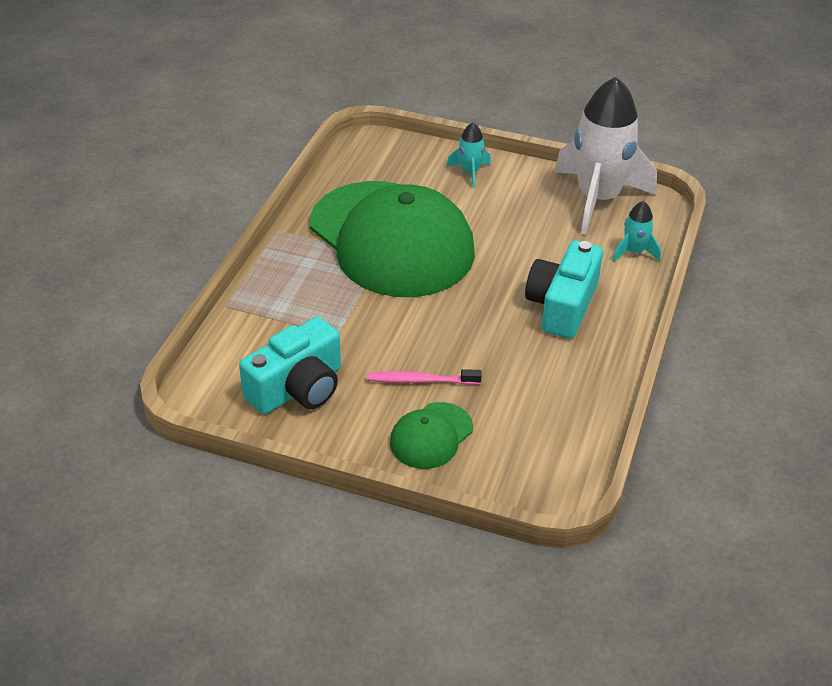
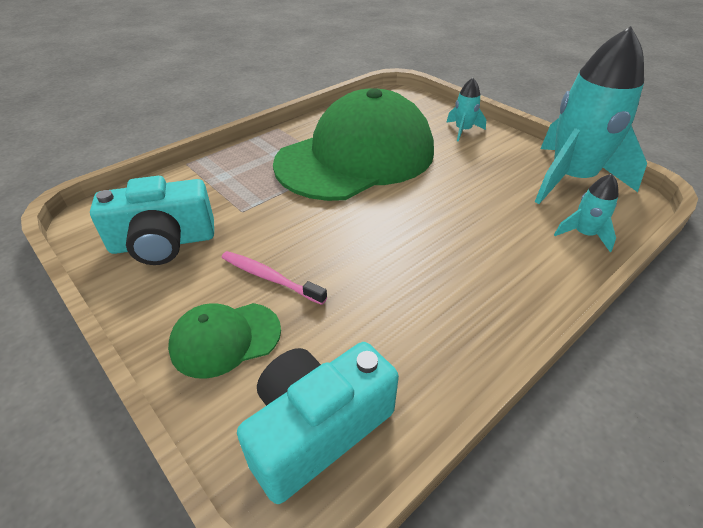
camera: 30 degrees right, 0 degrees up
(391, 239) = (356, 157): green cap -> green cap turned 120 degrees counterclockwise
(562, 305) = (470, 258): turquoise camera -> turquoise camera (317, 429)
(598, 199) = (571, 179): white rocket -> turquoise rocket

